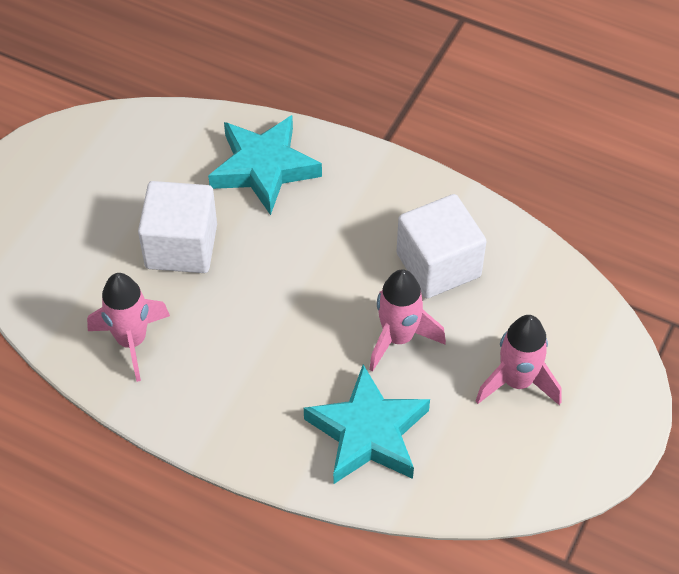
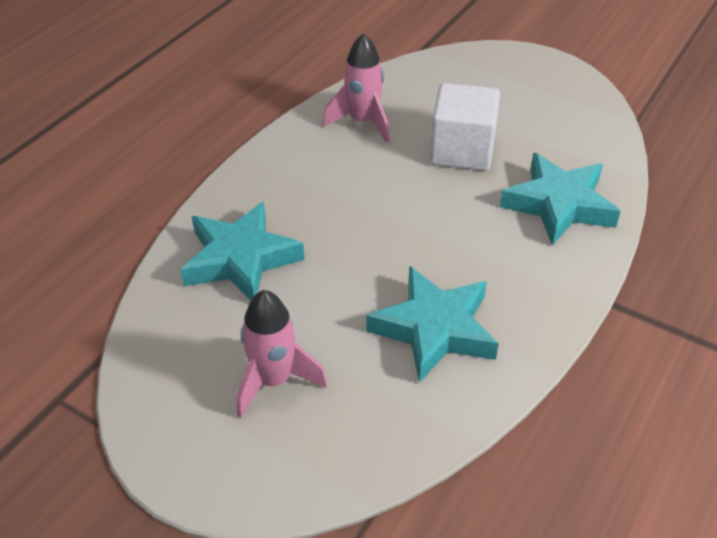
camera: 95 degrees right, 10 degrees down
(398, 338) = (344, 289): pink rocket -> none
(438, 265) = (434, 329): white cube -> turquoise star

